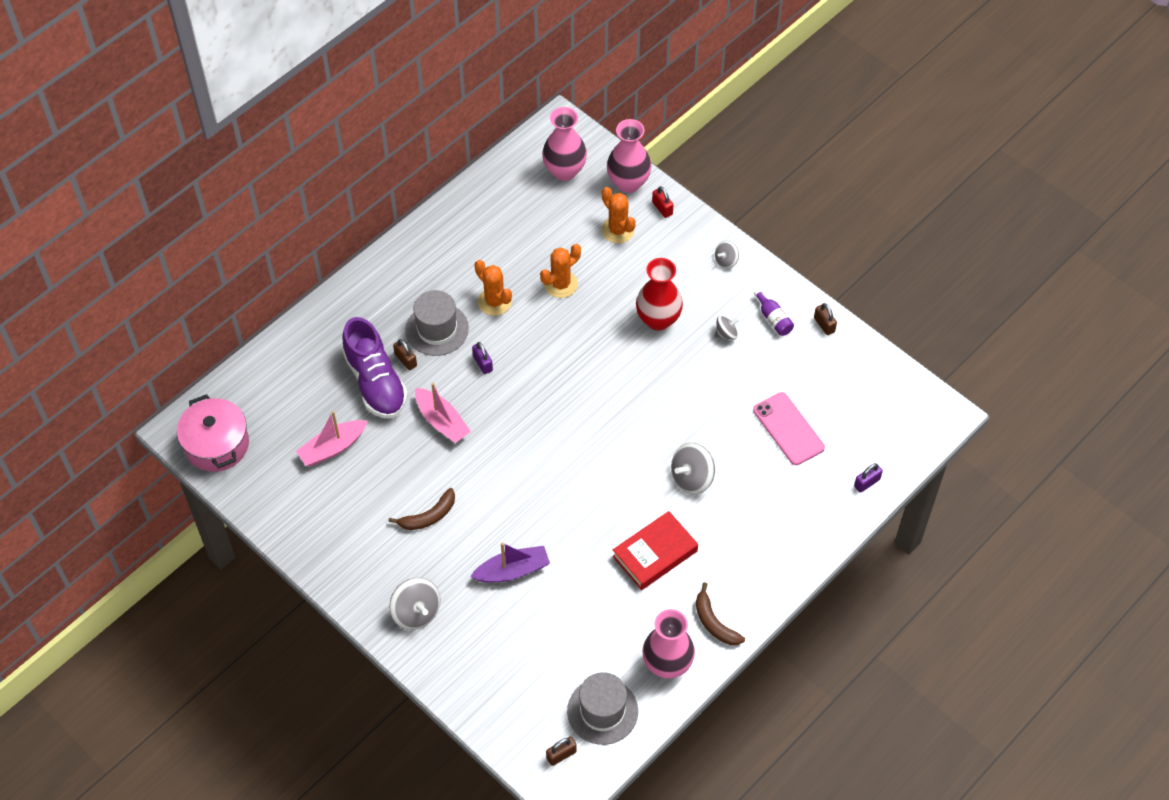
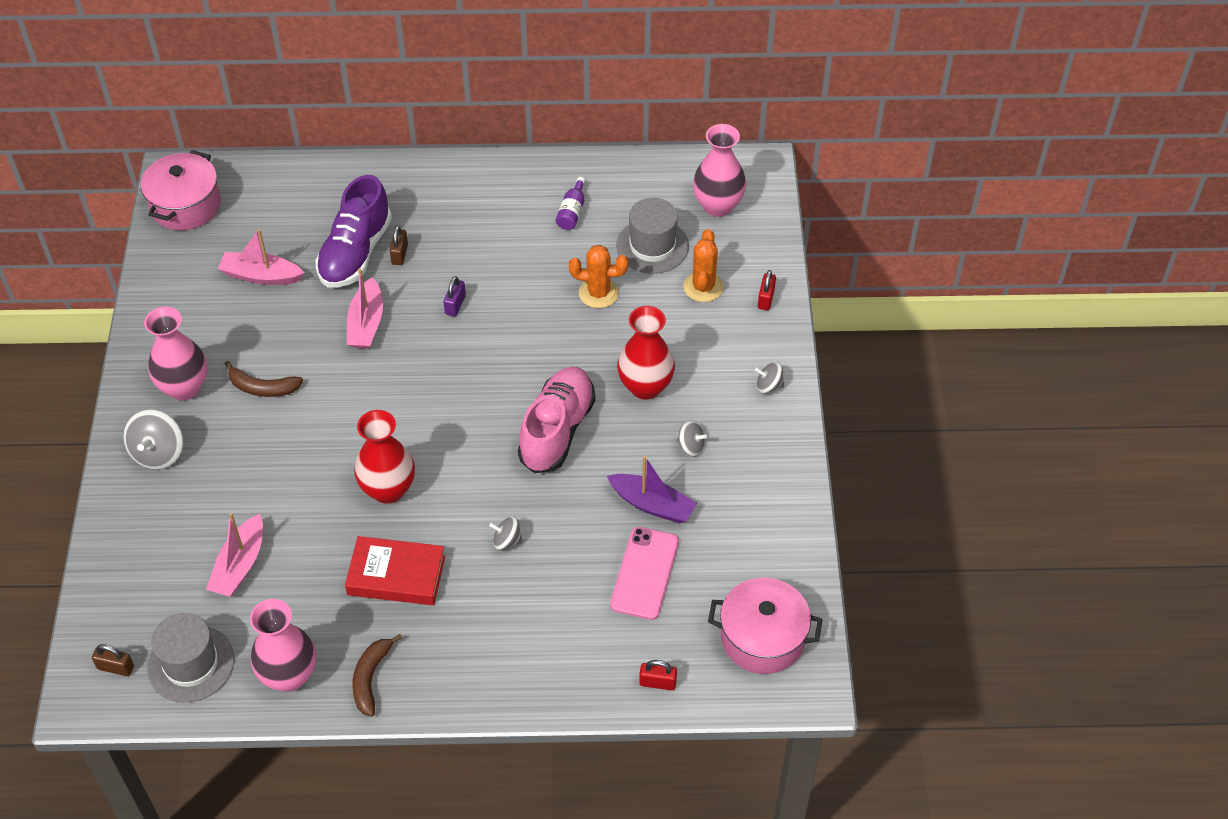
camera: 45 degrees right, 5 degrees down
(437, 329) = (454, 250): grey hat -> grey hat (652, 246)
(494, 302) = (526, 264): orange cactus -> none
(512, 570) = (269, 486): purple boat -> purple boat (652, 504)
(556, 631) = (240, 565): none -> pink boat
(586, 509) = (388, 489): none -> red vase
(628, 183) = (762, 256): pink vase -> pink vase (184, 387)
(640, 389) = (557, 430): none -> pink shoe
(692, 478) = (506, 541): grey spinning top -> grey spinning top, size x0.58
(773, 319) = (750, 469): purple bottle -> purple bottle (572, 212)
(824, 325) = (792, 512): brown padlock -> none
(867, 483) = (657, 683): purple padlock -> red padlock
(890, 409) = (762, 638): none -> pink pot

